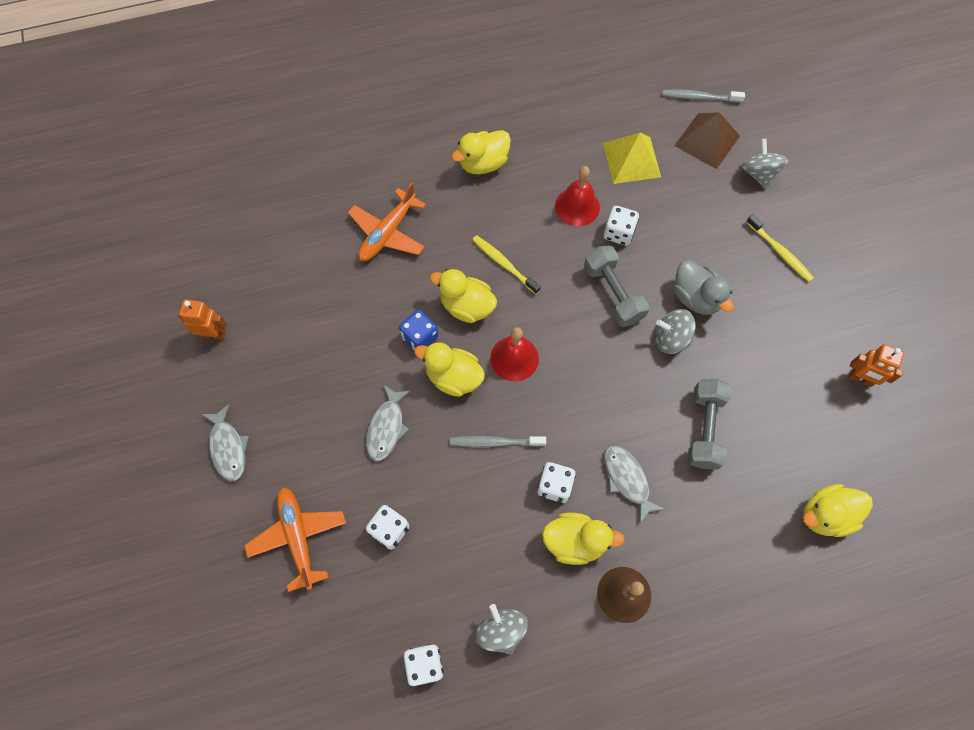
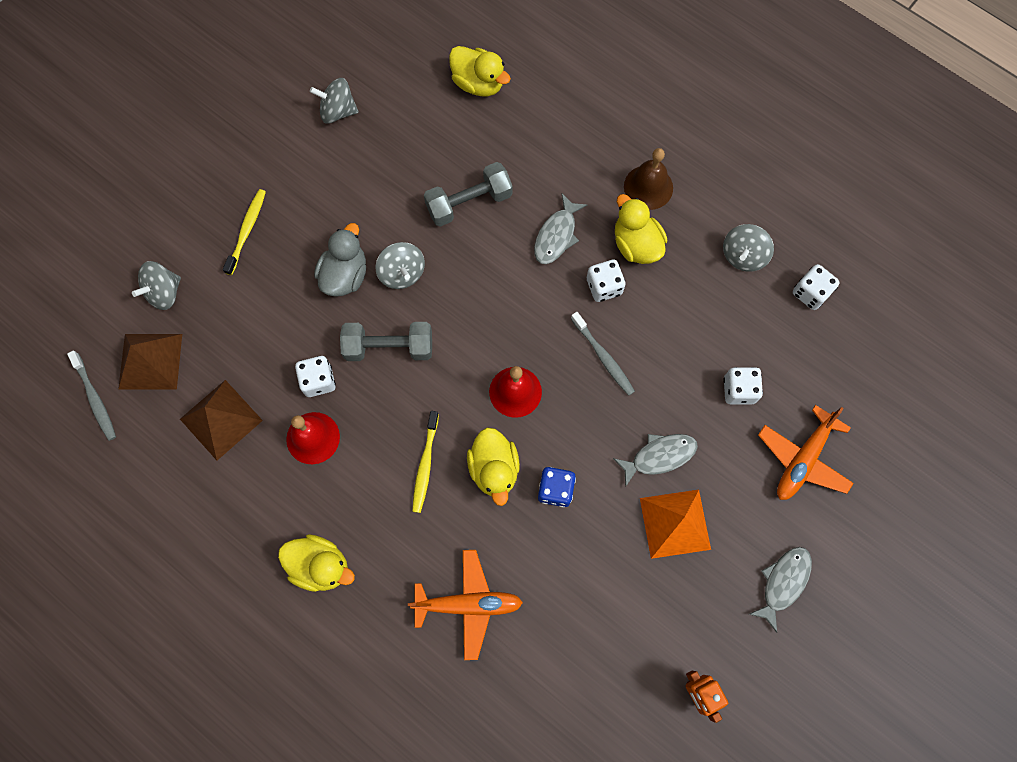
camera: 125 degrees left, 5 degrees up
(330, 402) = (675, 523): none -> orange pyramid
(453, 377) = (571, 432): yellow duck -> none
(613, 293) = (389, 347): grey dumbbell -> grey dumbbell turned 60 degrees clockwise
(632, 160) = (221, 419): yellow pyramid -> brown pyramid
(860, 379) = (338, 111): orange robot -> grey spinning top

